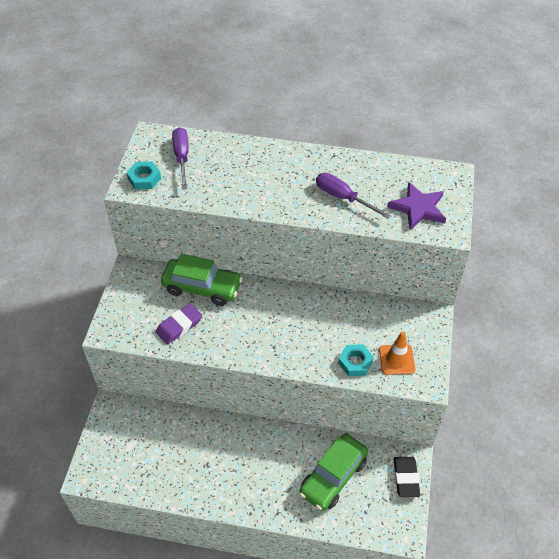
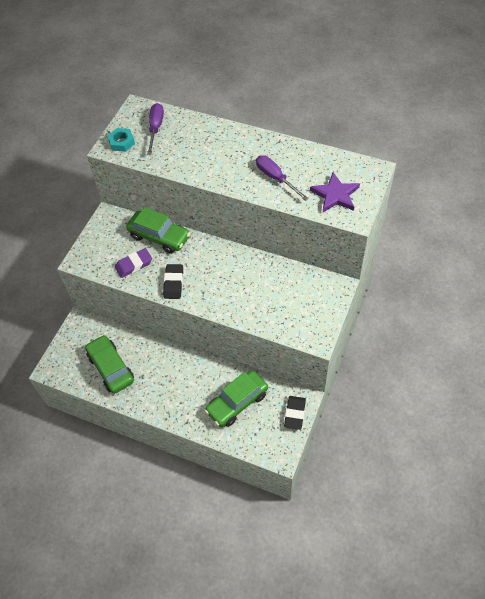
camera: 15 degrees right, 5 degrees up
(165, 461) = (111, 368): none -> green car
(235, 341) = (173, 283): none -> black eraser
(355, 362) = (264, 314): turquoise nut -> none
(396, 359) = (298, 317): orange traffic cone -> none

